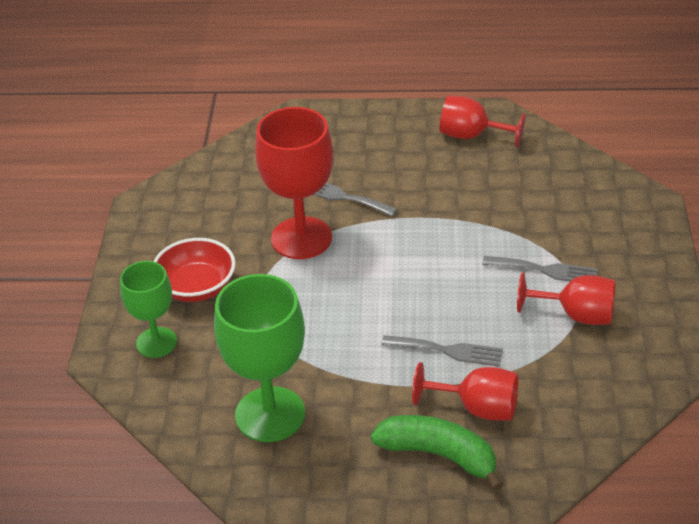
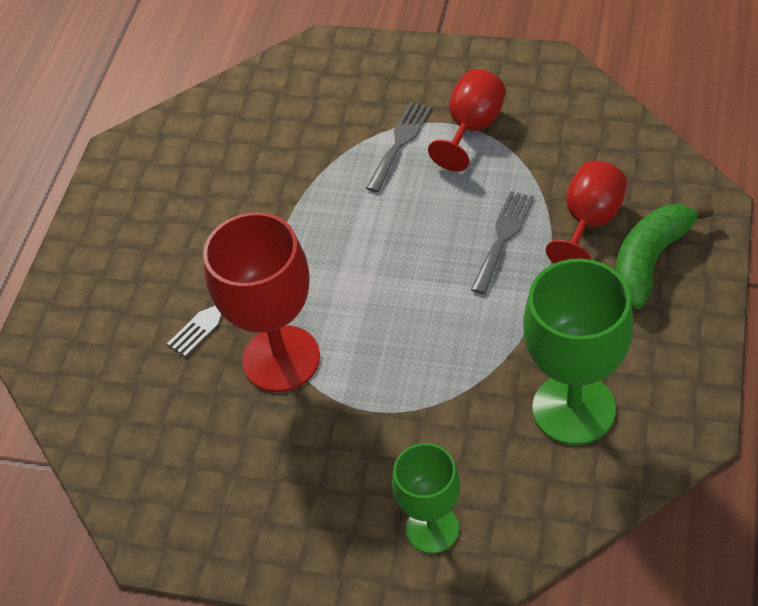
camera: 75 degrees left, 10 degrees up
(196, 287) = (340, 479): red bowl -> none
(471, 136) = (151, 175): red goblet -> none

